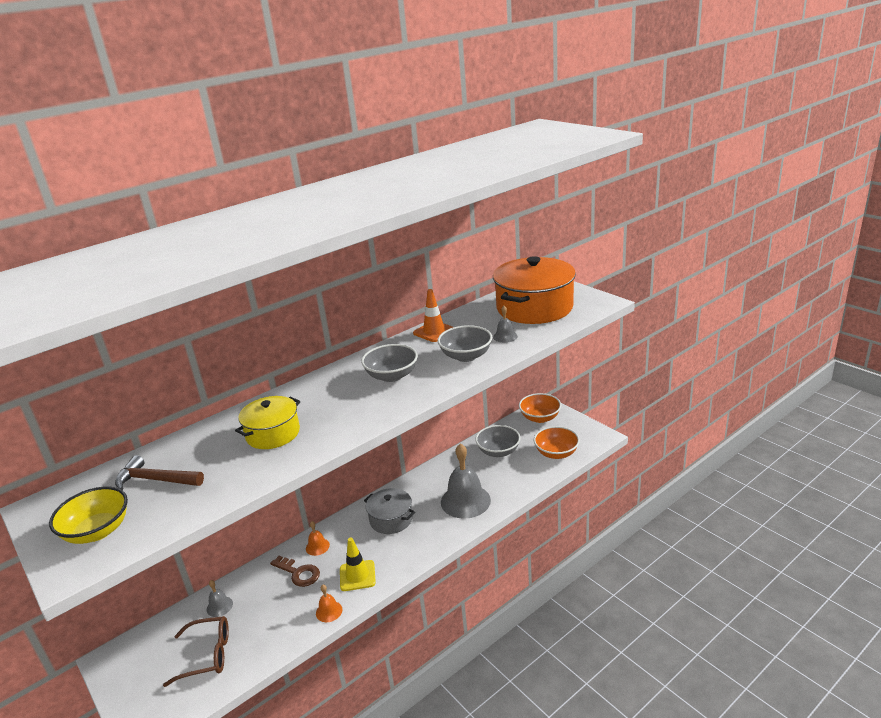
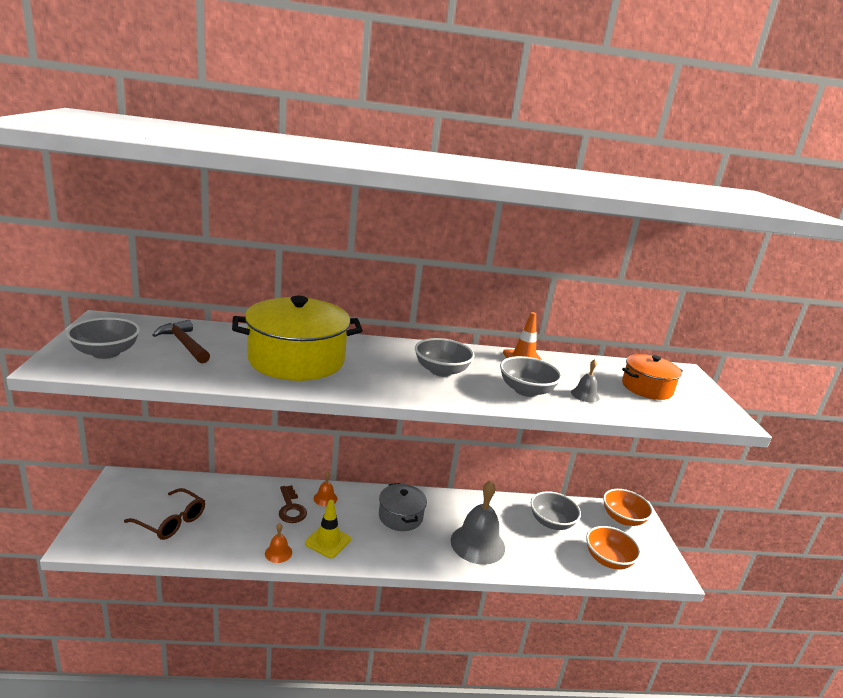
camera: 30 degrees right, 5 degrees down
(97, 531) = (106, 353): yellow bowl -> grey bowl
(219, 606) = (217, 493): grey bell -> none
(273, 434) = (296, 360): yellow pot -> yellow pot, size x1.78
(534, 308) = (647, 388): orange pot -> orange pot, size x0.56

